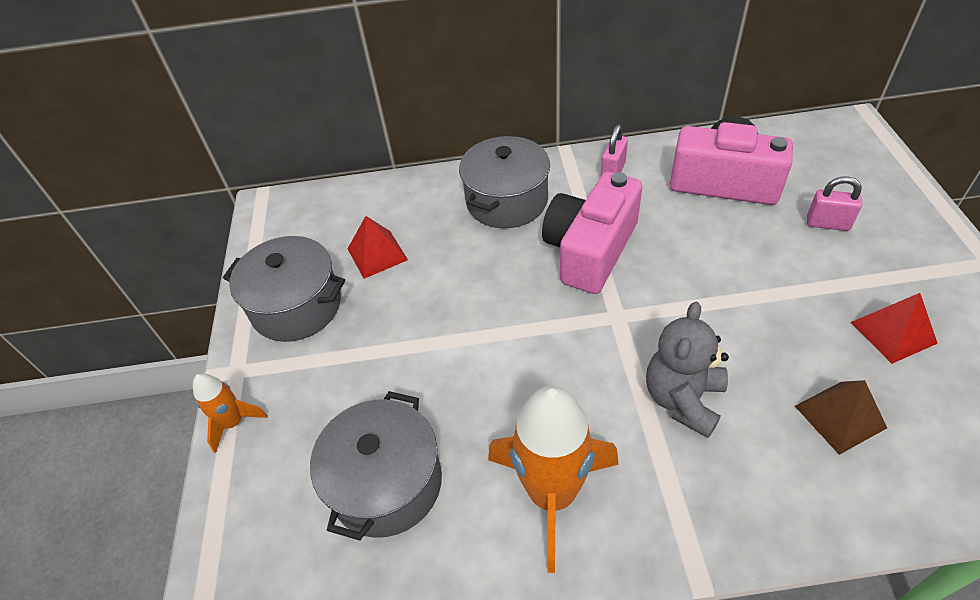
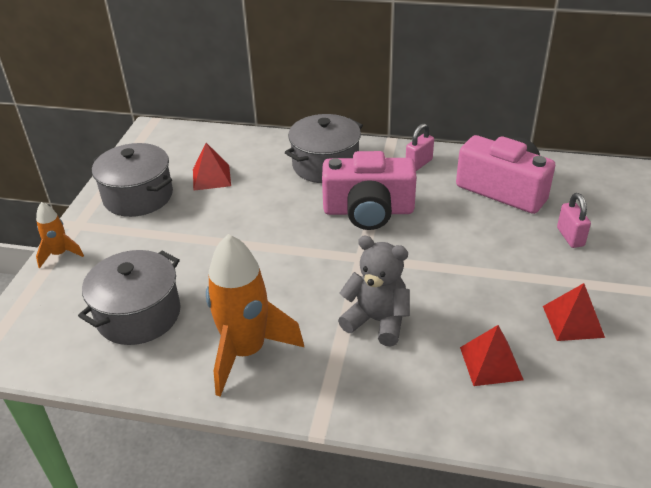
camera: 15 degrees right, 10 degrees down
(590, 250) = (368, 211): pink camera -> pink camera turned 135 degrees counterclockwise
(683, 399) = (377, 321): grey teddy bear -> grey teddy bear turned 75 degrees clockwise
(827, 224) = (570, 237): pink padlock -> pink padlock turned 45 degrees clockwise
(840, 416) = (491, 363): brown pyramid -> red pyramid

